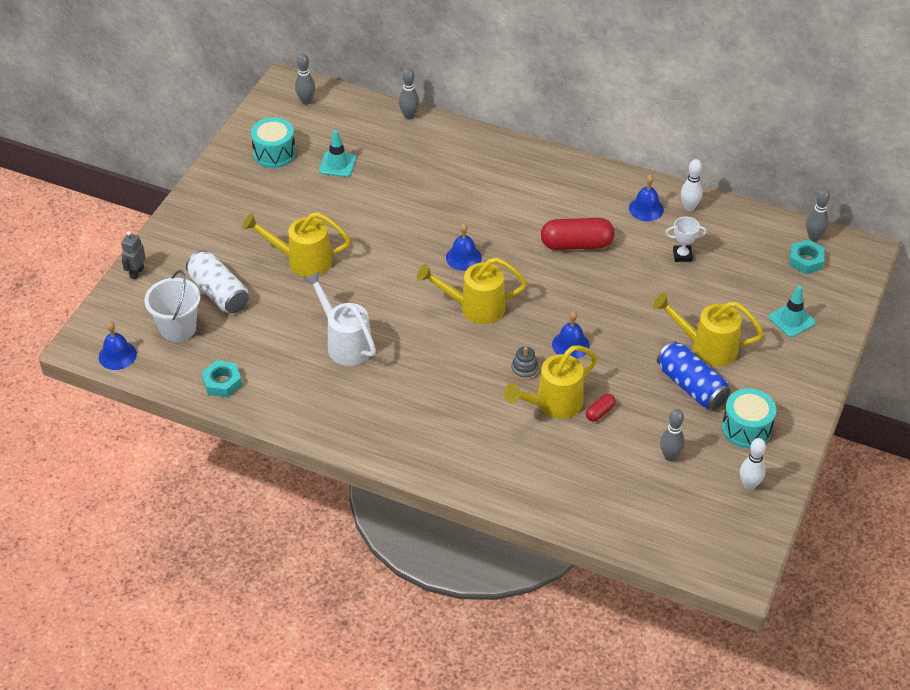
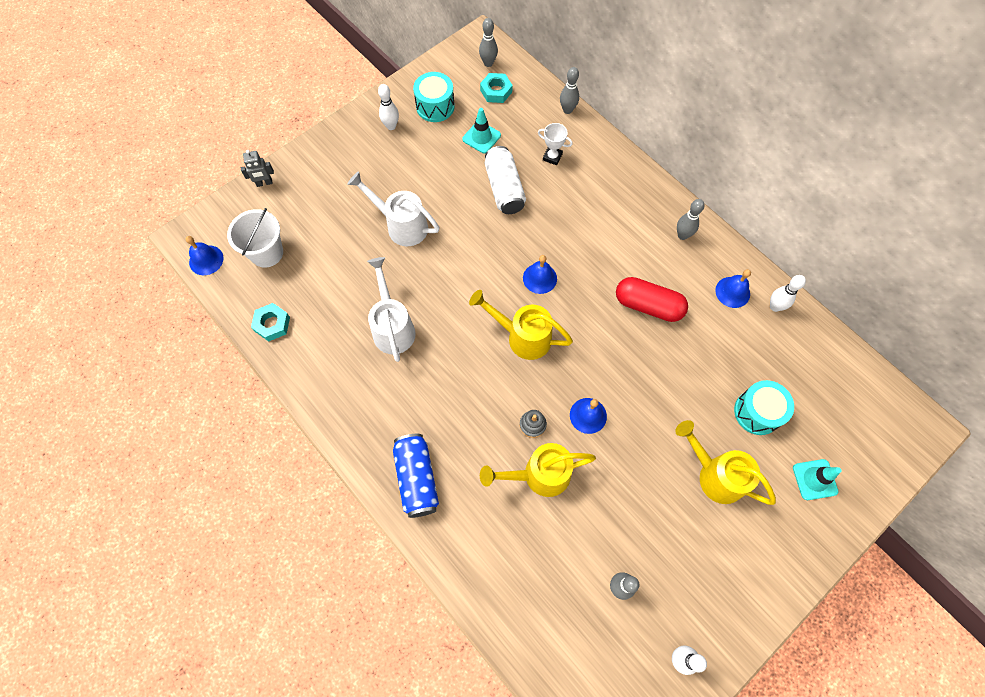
camera: 25 degrees right, 20 degrees up
(136, 272) = (264, 183): grey robot -> grey robot turned 150 degrees counterclockwise
(219, 293) = (317, 230): white can -> white can (504, 188)
(239, 184) = (391, 126): none -> white bowling pin
(302, 261) = (401, 225): yellow watering can -> white watering can
(600, 412) = (578, 504): red capsule -> none
(682, 255) = (742, 359): white trophy -> white trophy (552, 157)
(691, 386) = (678, 514): blue can -> blue can (417, 478)
(746, 428) = (708, 589): turquoise drum -> turquoise drum (757, 412)
(806, 260) = (862, 415): turquoise nut -> turquoise nut (496, 91)
(814, 237) = (883, 391): grey bowling pin -> grey bowling pin (682, 235)

